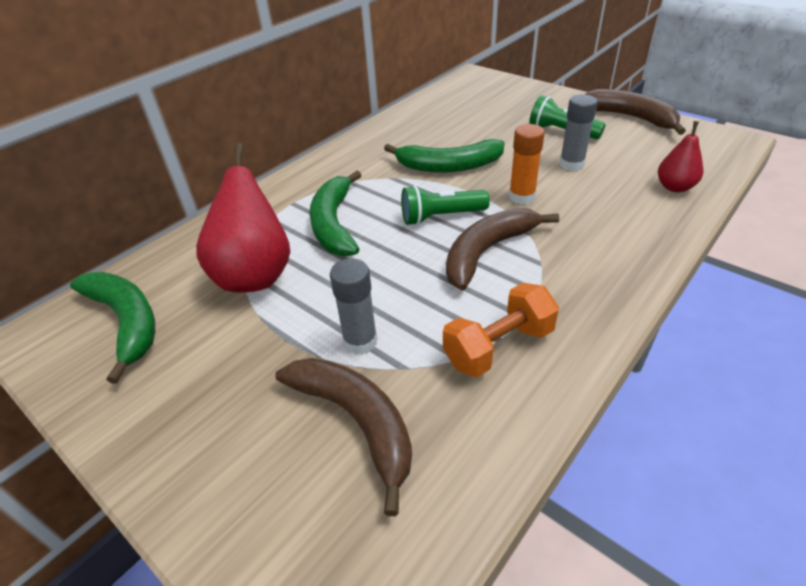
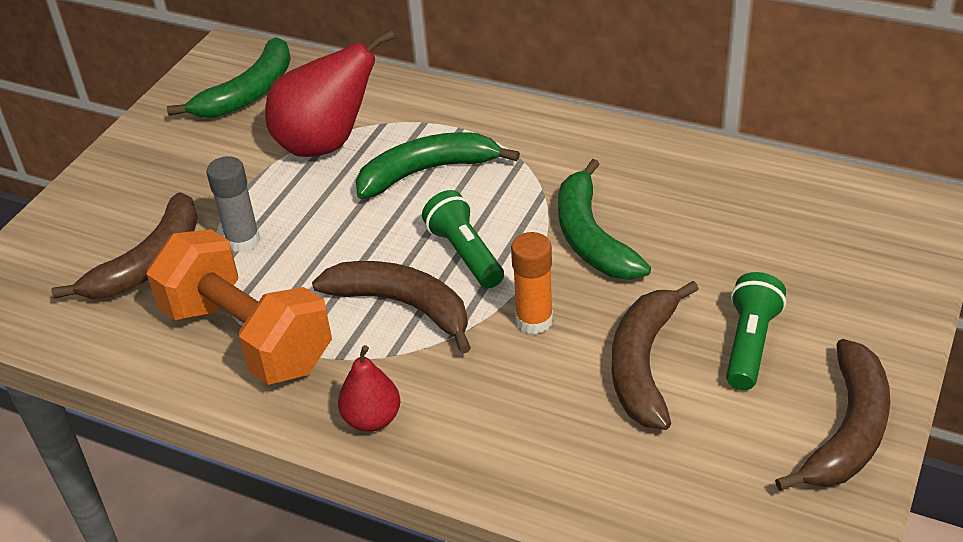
camera: 75 degrees right, 0 degrees up
(498, 347) = (247, 337): orange dumbbell -> orange dumbbell, size x1.59
(571, 164) = (643, 364): grey glue stick -> brown banana
(674, 187) = (615, 488): red pear -> red pear (372, 419)

